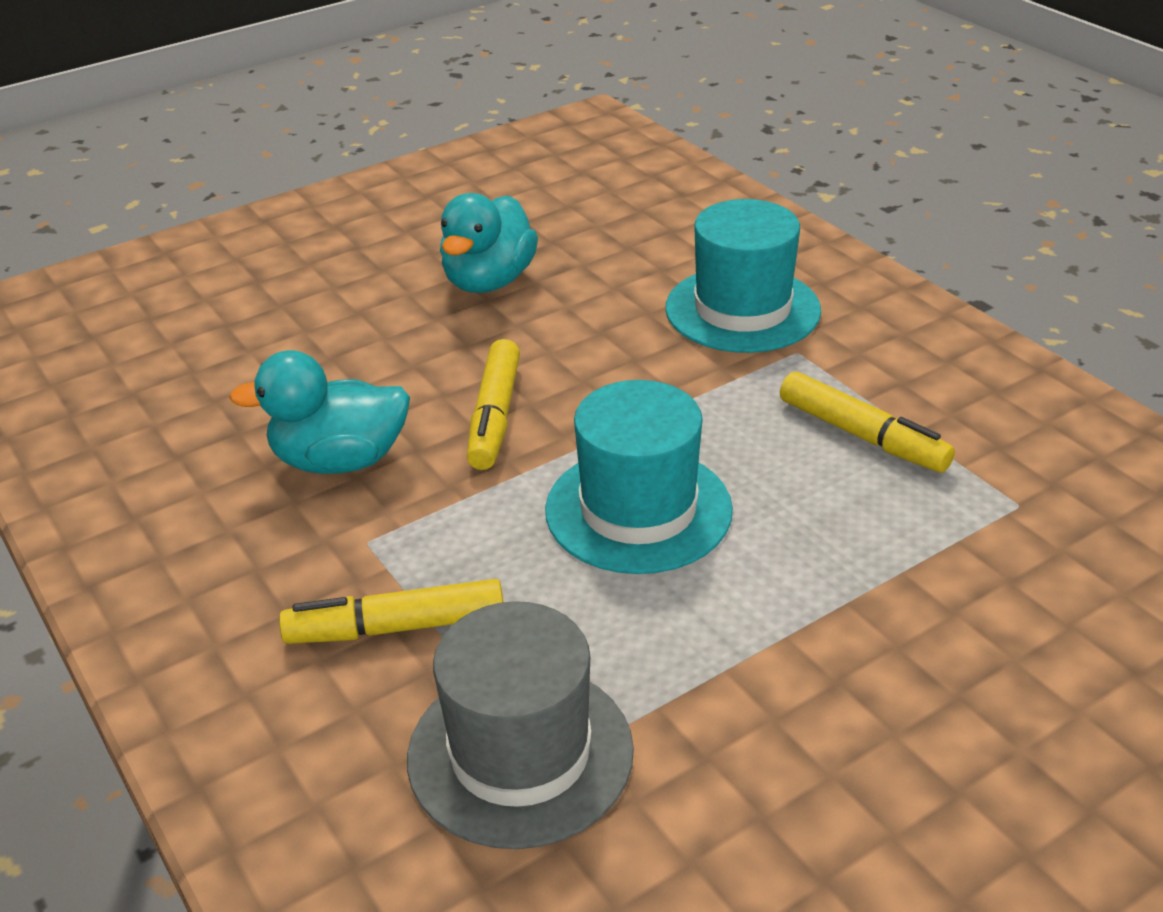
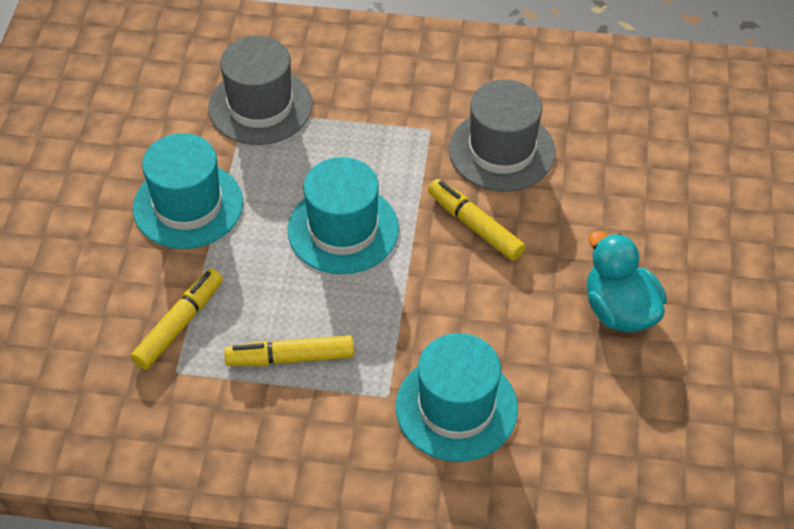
camera: 130 degrees right, 15 degrees up
(340, 460) = (501, 151): turquoise duck -> grey hat
(396, 627) = (365, 109): yellow marker -> yellow marker (179, 324)
(805, 684) = (188, 205): none -> turquoise hat

